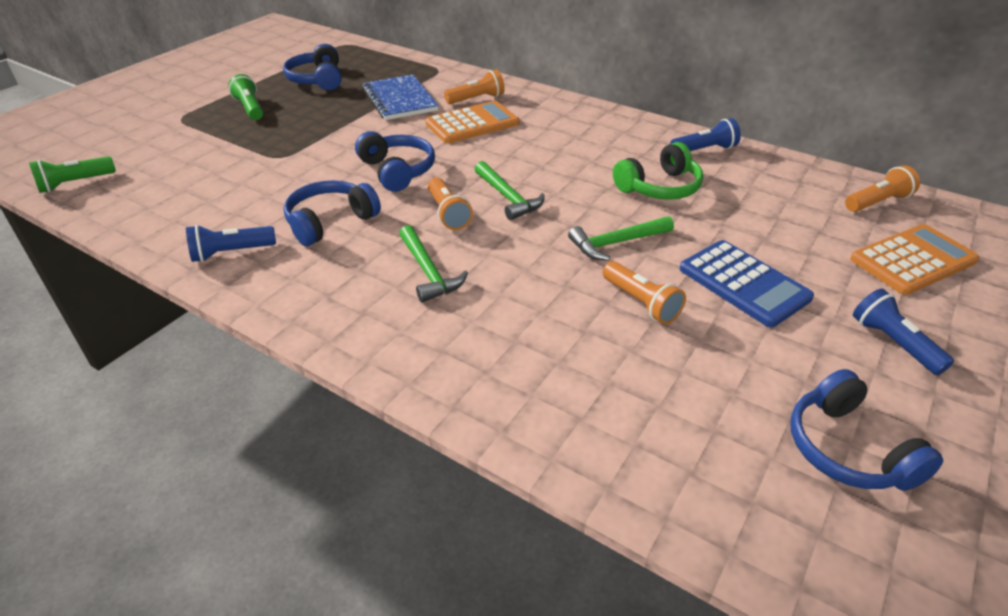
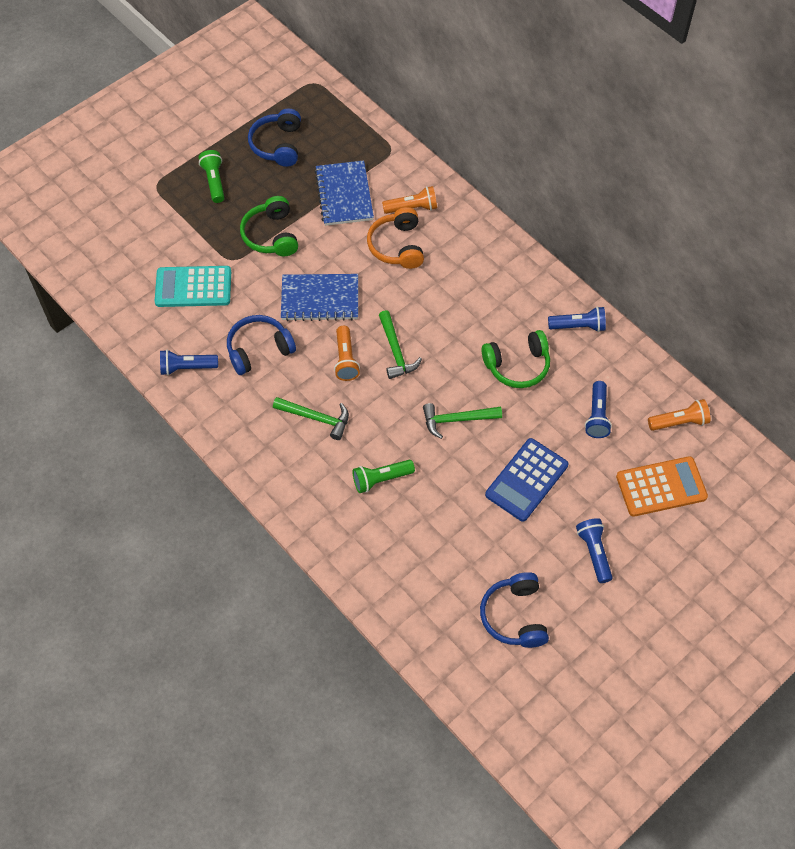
camera: 15 degrees right, 20 degrees up
(75, 183) = (77, 261): green flashlight -> green flashlight (381, 479)
(233, 183) = (193, 287): none -> turquoise calculator
(324, 134) = (271, 235): none -> green headphones
(397, 171) = (320, 299): blue headphones -> blue notebook
(428, 272) = (316, 418): green hammer -> green hammer turned 60 degrees counterclockwise
(472, 124) = (397, 246): orange calculator -> orange headphones
(641, 303) = (448, 480): orange flashlight -> none
(743, 284) = (526, 480): blue calculator -> blue calculator turned 60 degrees clockwise
(782, 212) = (597, 416): none -> blue flashlight

